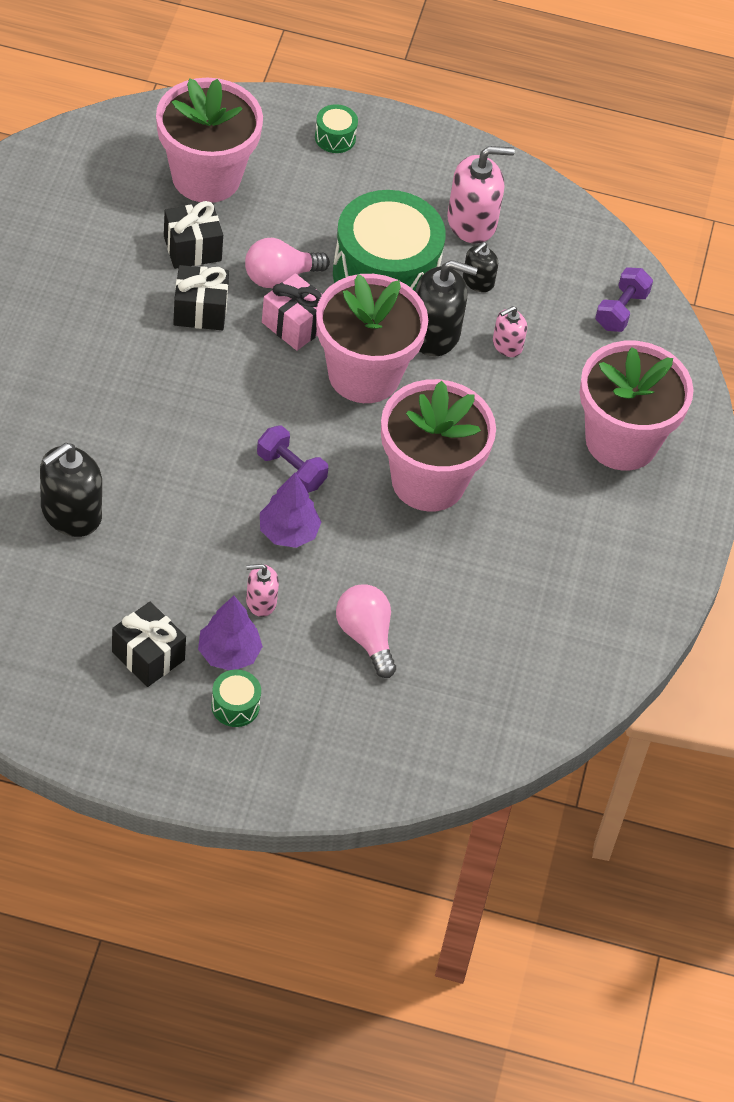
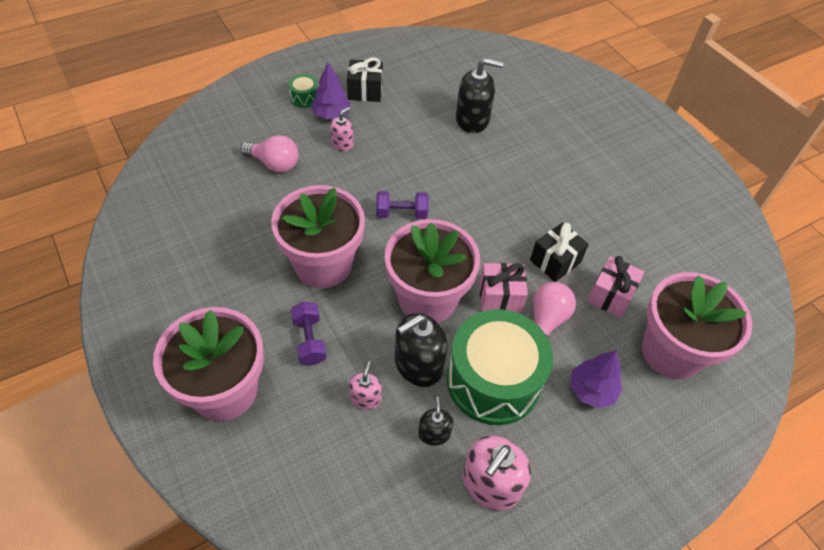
camera: 140 degrees right, 0 degrees up
(71, 513) = (472, 120): black soap dispenser -> black soap dispenser turned 90 degrees clockwise
(192, 248) = (610, 295): black gift -> pink gift
(288, 532) = (366, 183): purple tree -> purple tree (591, 390)
(335, 138) = (653, 467): green drum -> none
(621, 310) = (312, 507): purple dumbbell -> purple dumbbell (309, 340)

